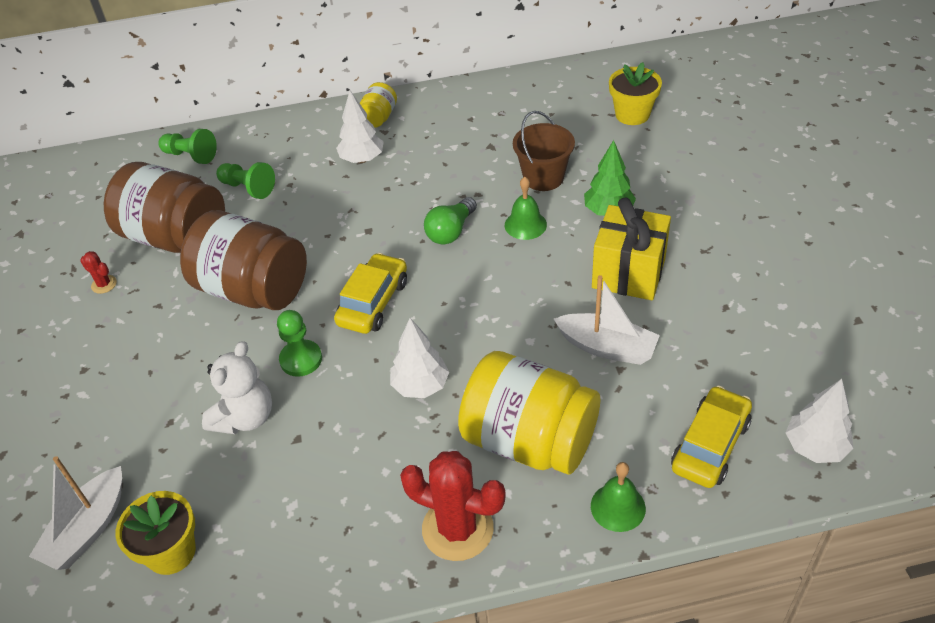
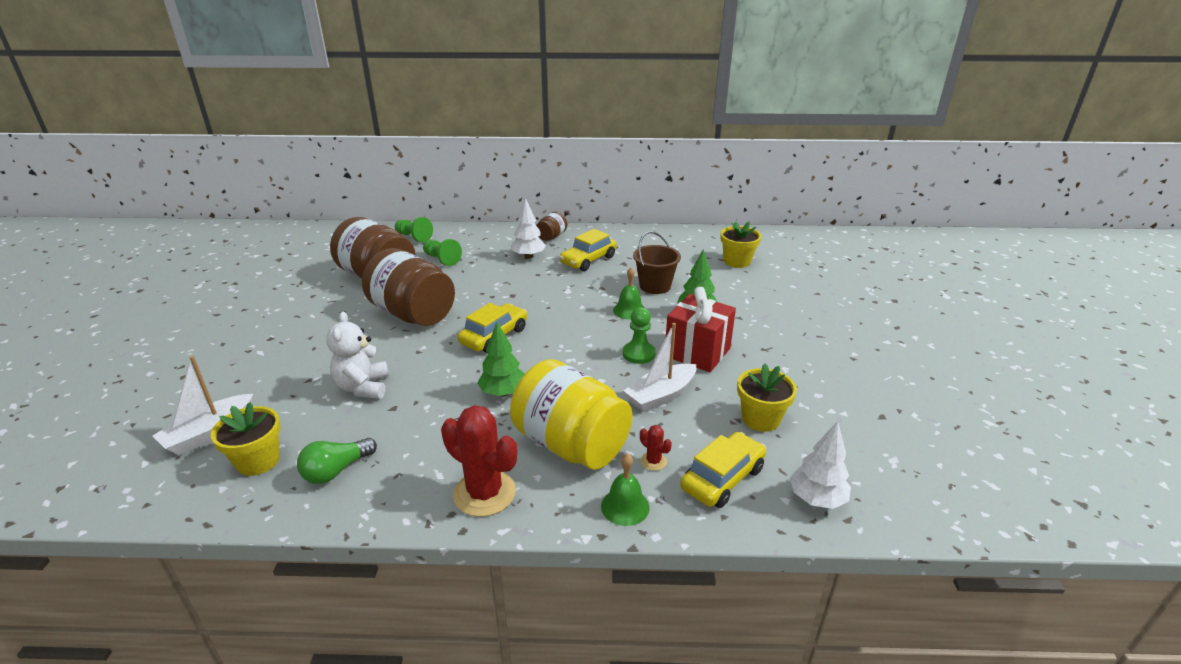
camera: 10 degrees right, 15 degrees down
(104, 284) = (314, 294): red cactus -> red cactus (653, 461)
(245, 417) = (363, 387): white teddy bear -> white teddy bear turned 135 degrees clockwise
(301, 359) = (423, 360): green pawn -> green pawn (638, 354)
(379, 117) = (551, 236): yellow jar -> brown jar
(420, 386) = (503, 393): white tree -> green tree
(443, 150) = (588, 260): none -> yellow car
(451, 231) = (572, 305): green light bulb -> green light bulb (336, 470)
(607, 347) = (661, 395): white boat -> white boat turned 105 degrees clockwise
(628, 273) = (697, 352): yellow gift -> red gift
(728, 355) = (760, 419): none -> yellow flower pot

